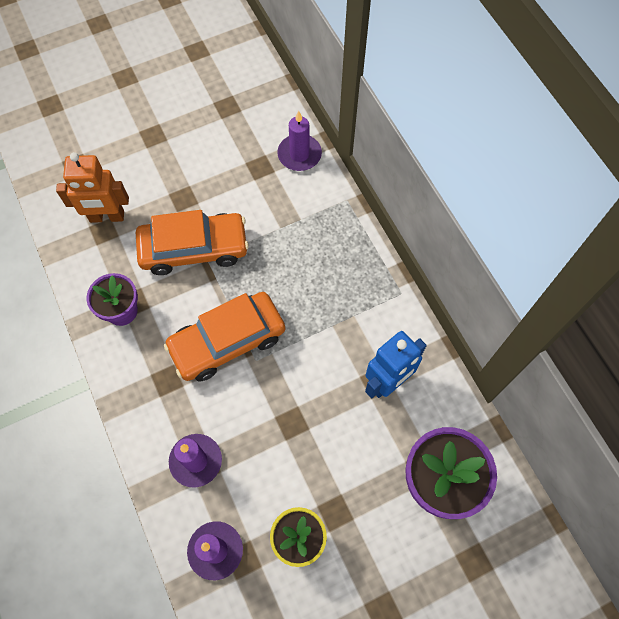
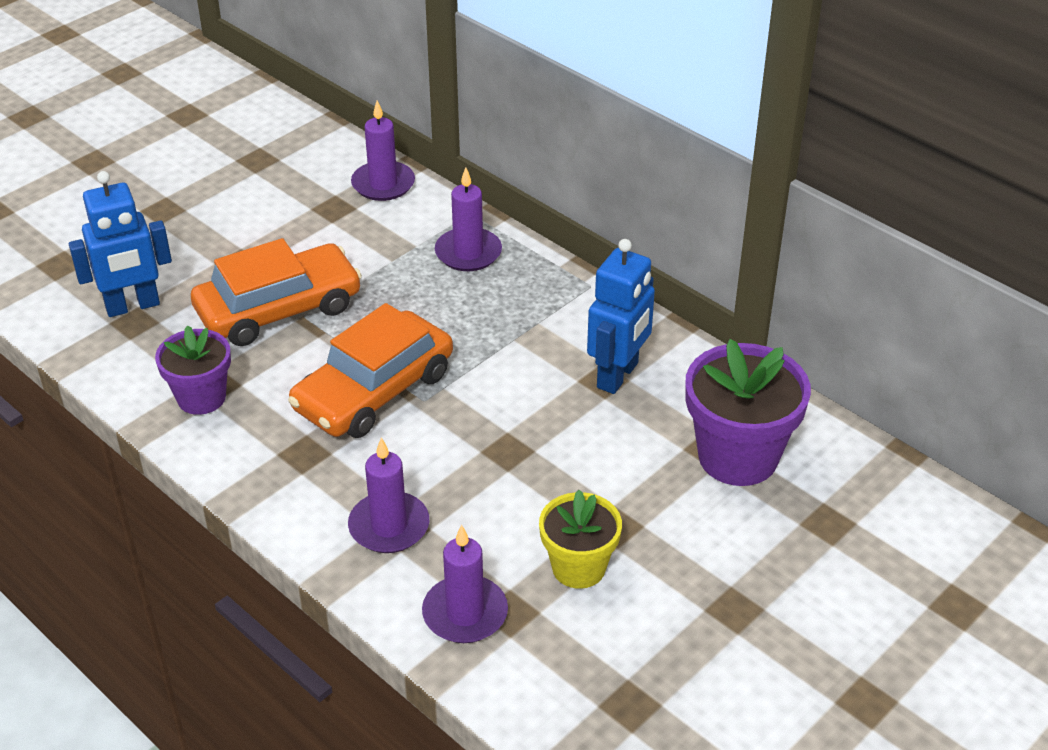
camera: 20 degrees left, 25 degrees down
(107, 217) = (133, 306): orange robot -> blue robot
(331, 236) = (468, 253): none -> purple candle

